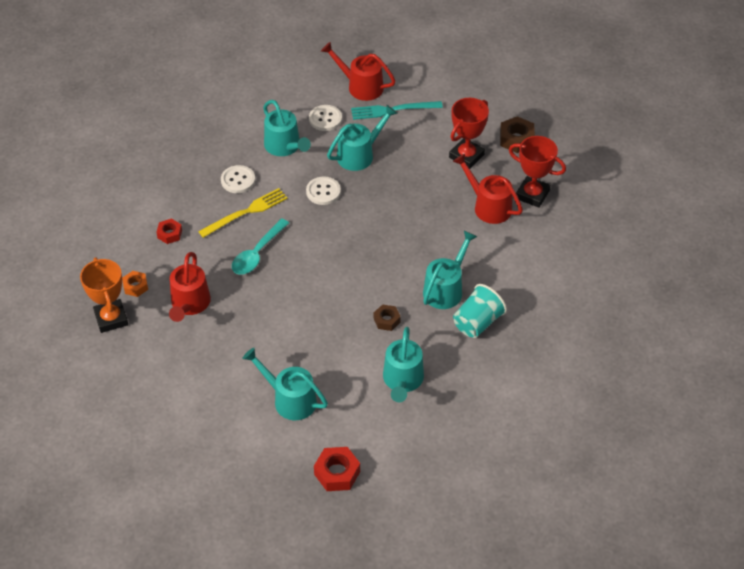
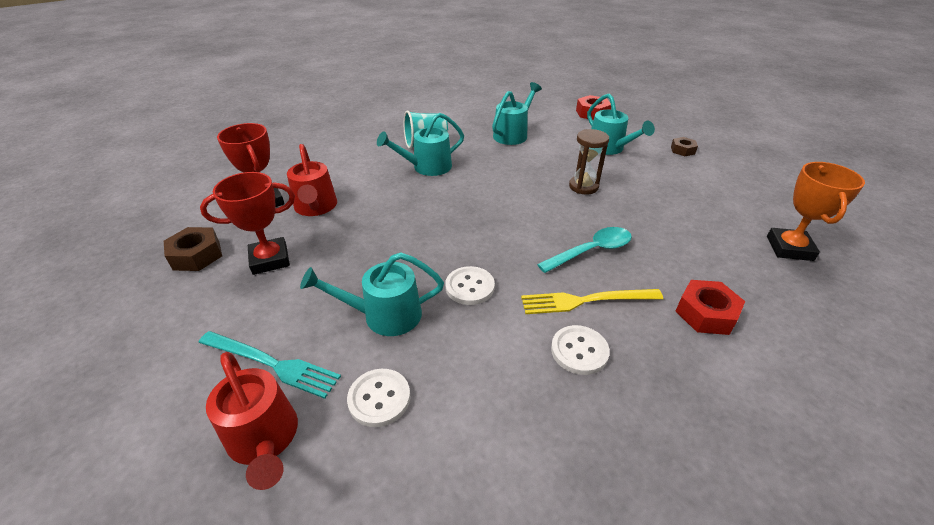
camera: 150 degrees left, 10 degrees down
(135, 286) = (758, 269): orange nut -> none
(169, 234) = (705, 313): red nut -> red nut, size x1.56
(189, 304) = (688, 232): red watering can -> none
(285, 147) = (477, 376): turquoise watering can -> none
(291, 324) = (583, 186): none -> brown hourglass
(386, 320) = (495, 165): brown nut -> brown nut (682, 150)

